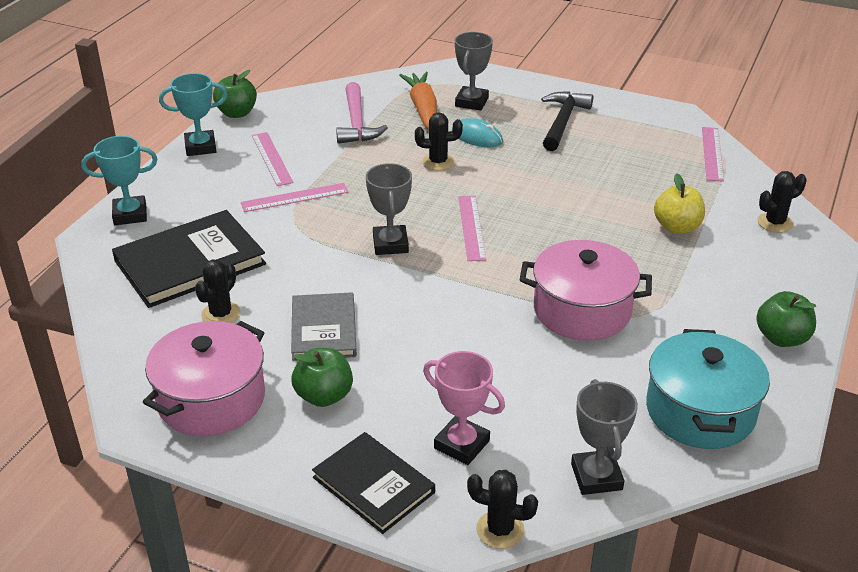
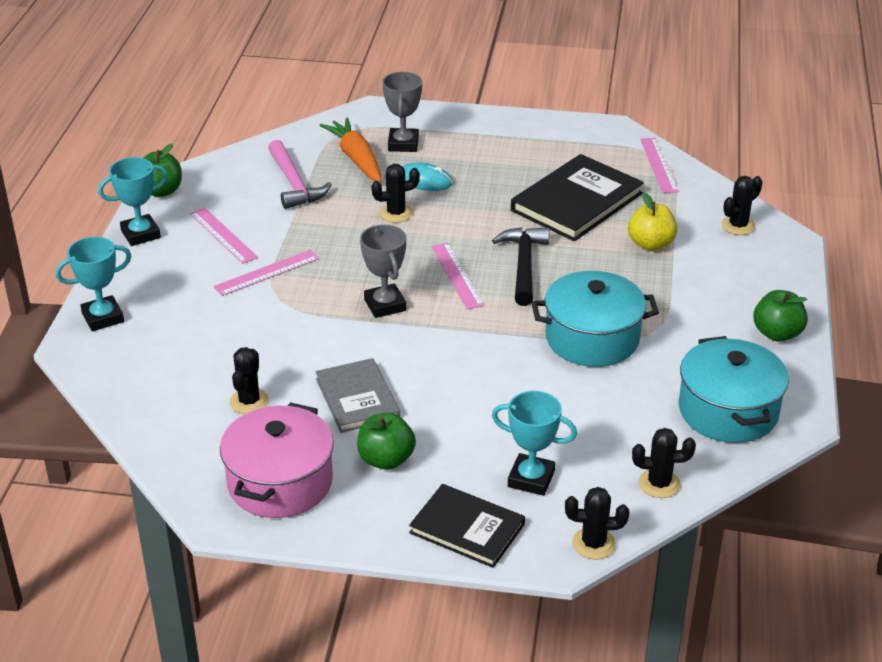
camera: 15 degrees left, 0 degrees up
(190, 262) = (192, 356): black book -> black book (576, 202)
(461, 444) = (531, 479): pink trophy -> turquoise trophy
(563, 121) = (503, 152): black hammer -> black hammer (523, 265)
(582, 310) = (592, 338): pink pot -> turquoise pot
(596, 477) = (659, 484): grey trophy -> black cactus

